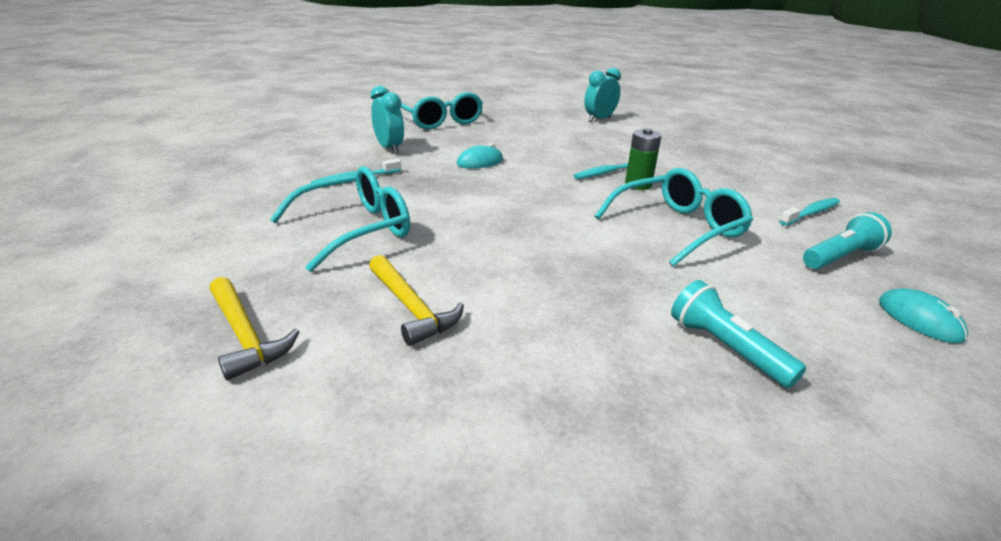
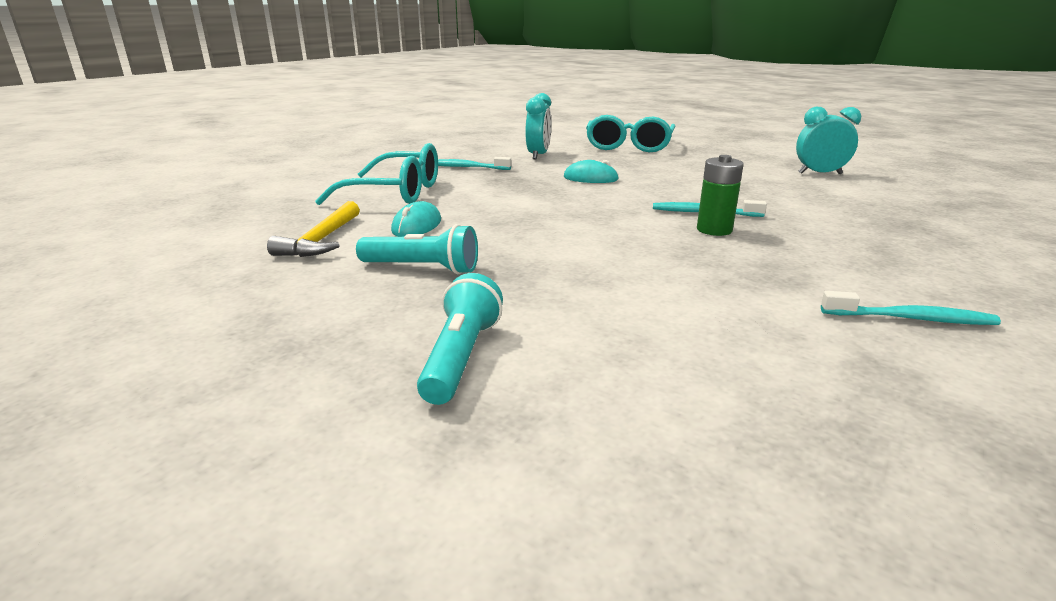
camera: 45 degrees right, 5 degrees down
(245, 335) = (224, 221): yellow hammer -> none
(678, 228) = (665, 270): turquoise glasses -> none
(840, 257) = (827, 365): turquoise flashlight -> turquoise flashlight (422, 268)
(919, 320) = (773, 460): turquoise mouse -> turquoise mouse (417, 226)

